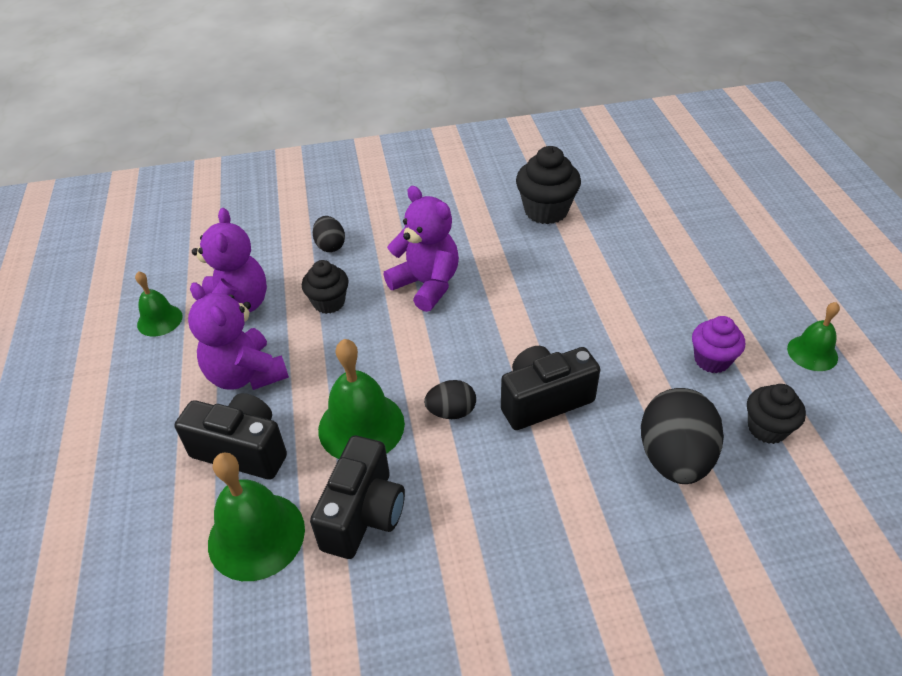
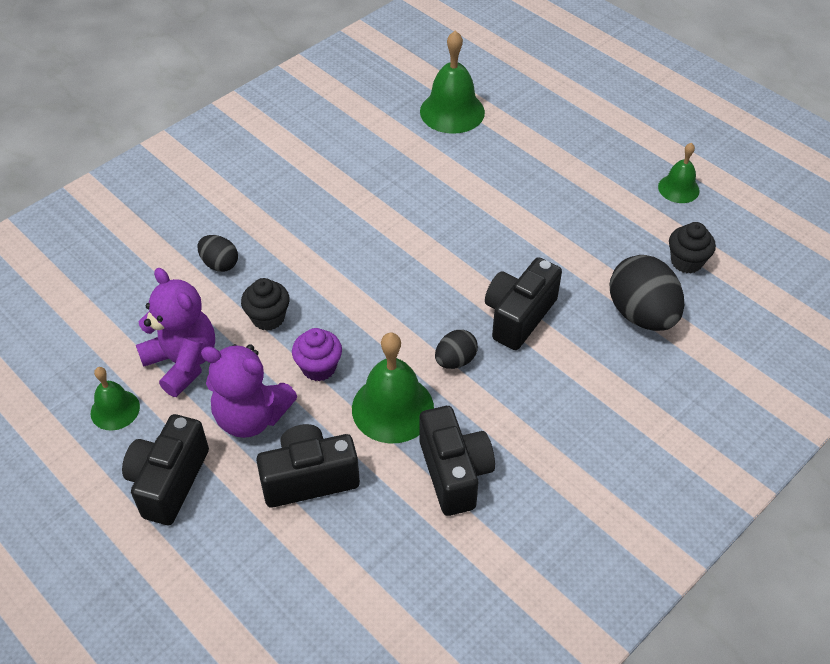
camera: 35 degrees left, 5 degrees up
(143, 394) = (169, 481): none -> black camera
(256, 535) = (384, 534): green bell -> green bell (452, 111)
(426, 285) = (343, 262): purple teddy bear -> none
(546, 211) = (392, 148): black cupcake -> none
(712, 360) = (615, 226): purple cupcake -> purple cupcake (319, 367)

